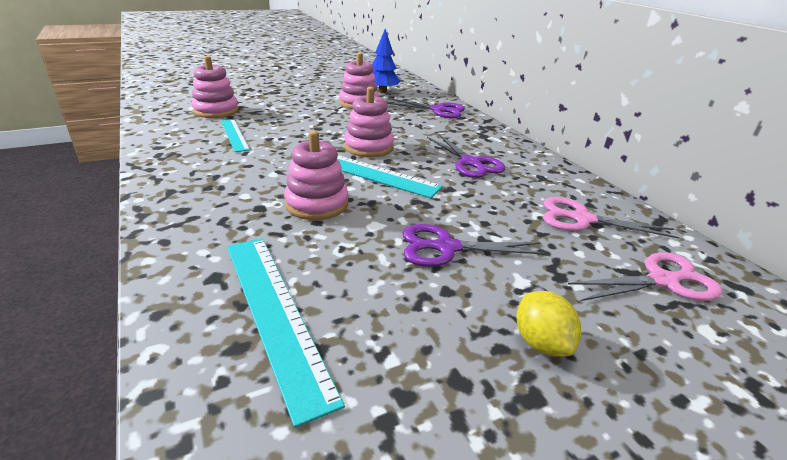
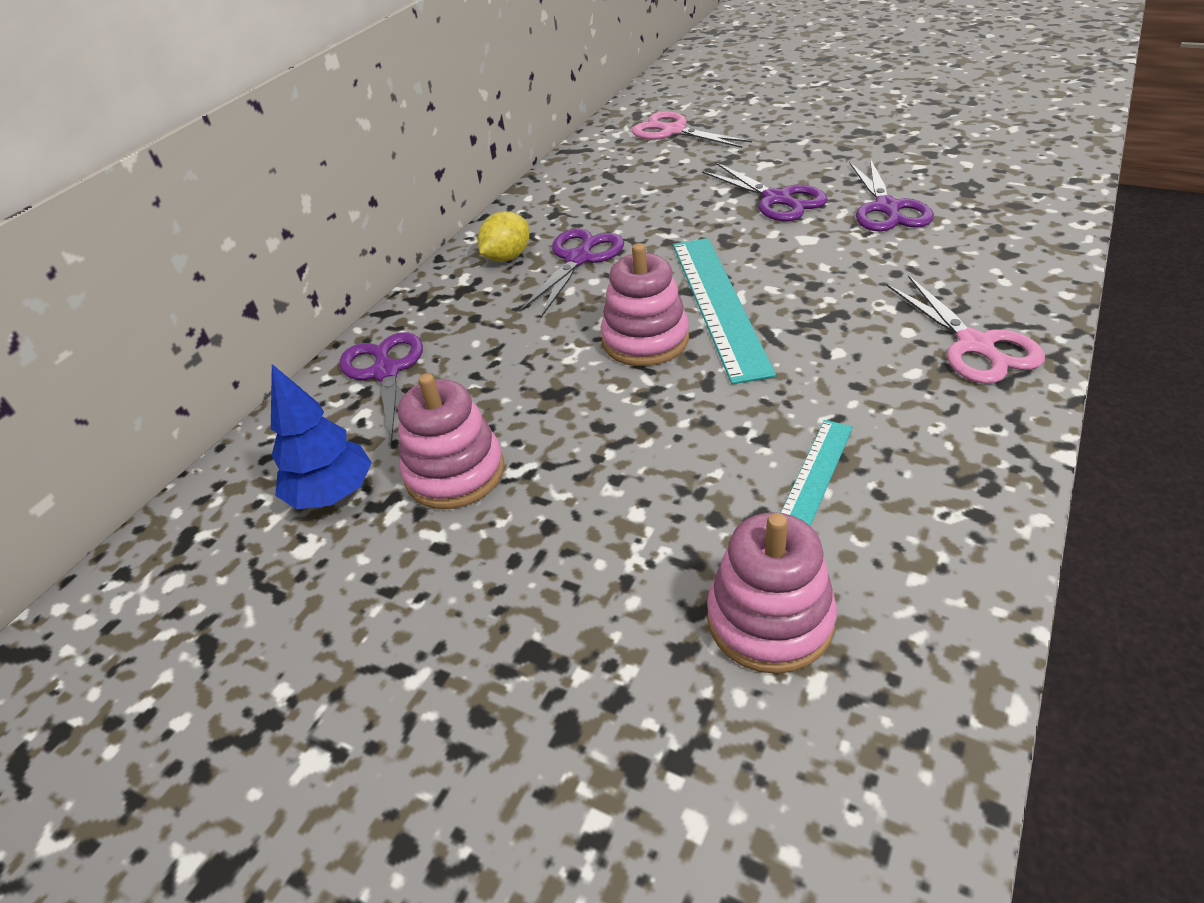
camera: 120 degrees left, 10 degrees up
(275, 312) = (972, 212): turquoise ruler -> none
(317, 204) = (835, 283): pink stacking toy -> none
(354, 279) = (887, 208): none -> purple scissors
(541, 342) = (815, 141): yellow lemon -> yellow lemon (507, 257)
(581, 219) = (623, 173): pink scissors -> pink scissors (975, 345)

